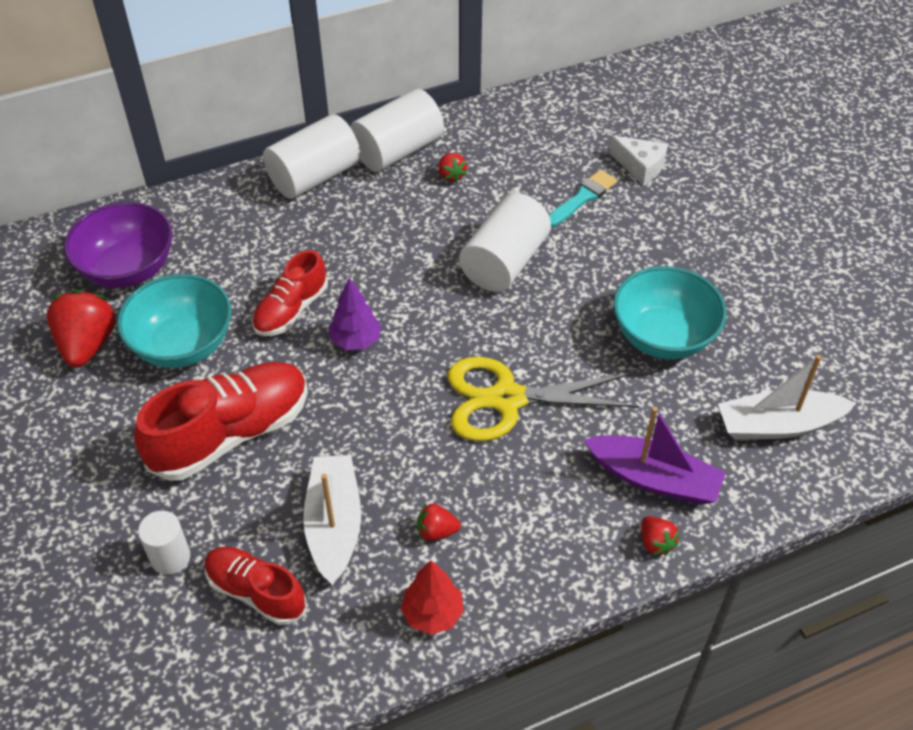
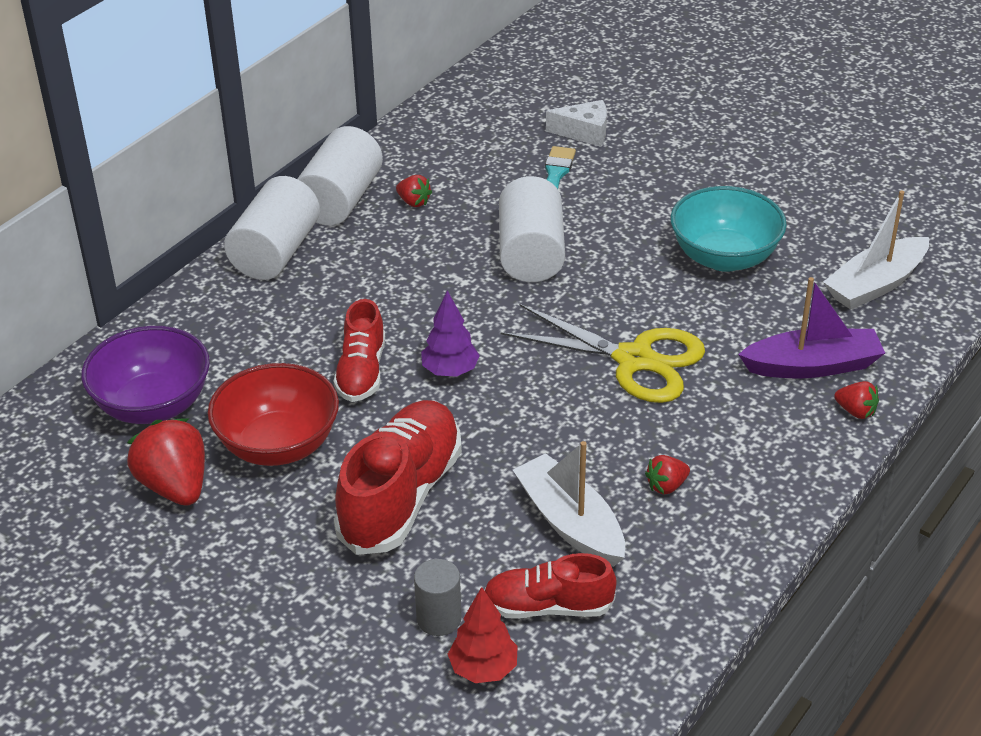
camera: 30 degrees left, 10 degrees down
(170, 557) = (439, 619): white cylinder -> grey cylinder
(183, 345) = (278, 445): turquoise bowl -> red bowl
(433, 614) = (721, 548): red tree -> red tree (483, 669)
(507, 399) = (634, 359): yellow scissors -> yellow scissors turned 120 degrees counterclockwise

